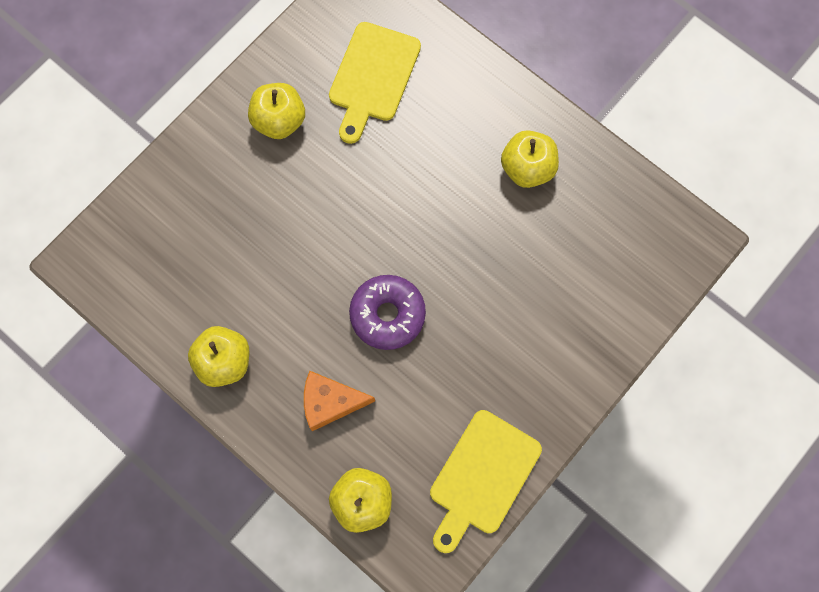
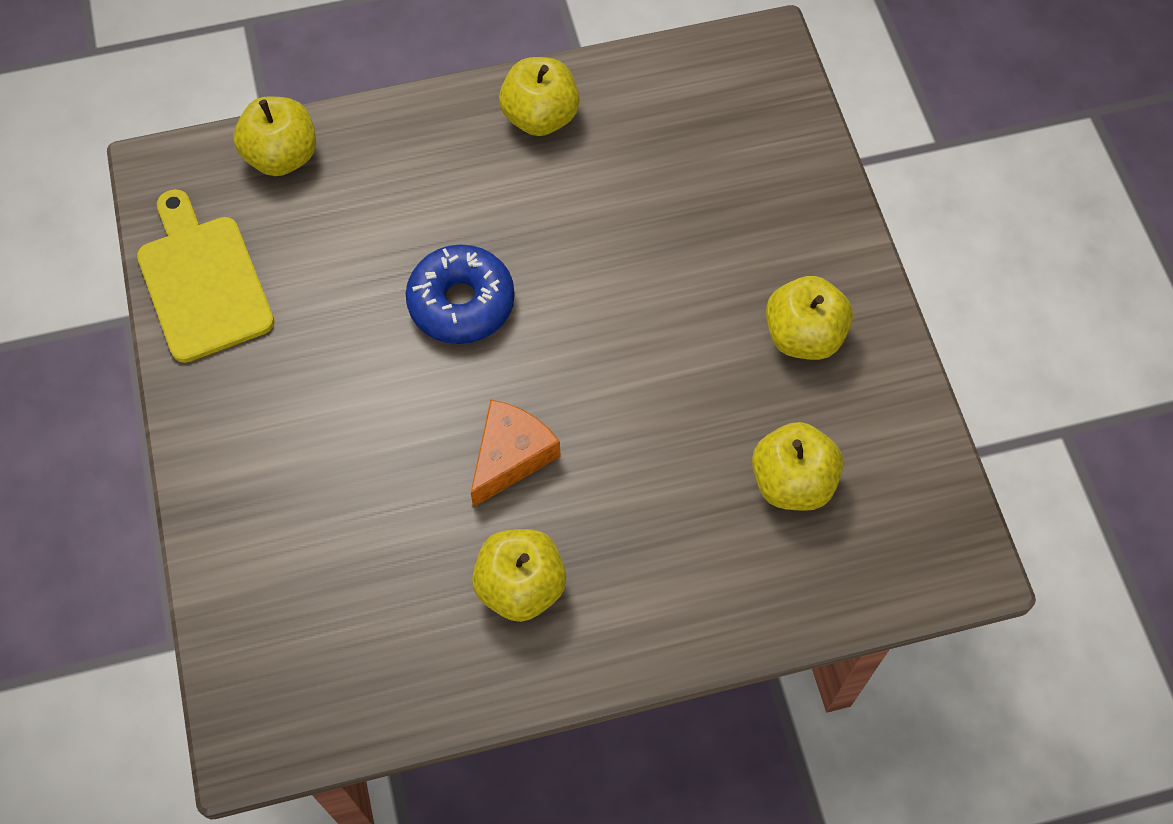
camera: 125 degrees right, 10 degrees down
(330, 402) = (411, 188): orange cheese -> orange cheese (511, 456)
(373, 77) = (792, 482): yellow cutting board -> yellow apple
(387, 315) = (461, 303): purple donut -> blue donut

